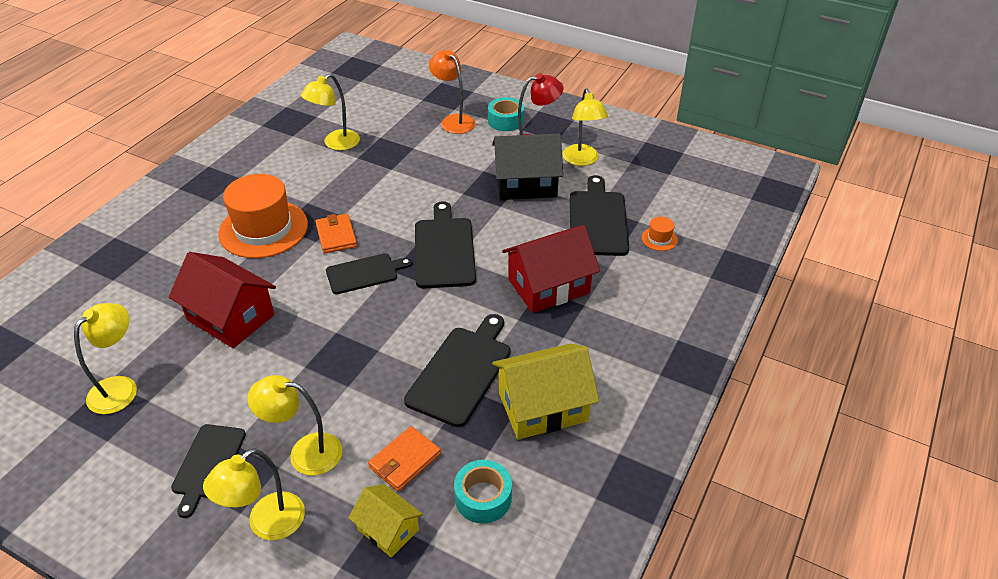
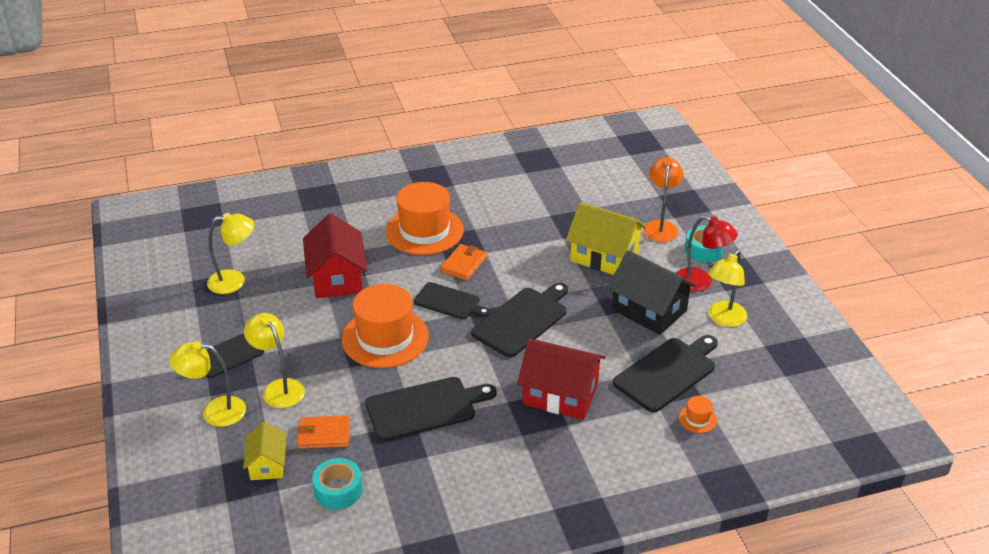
camera: 45 degrees right, 5 degrees down
(335, 144) = (547, 196): yellow lamp -> none
(348, 339) = (385, 338): none -> orange hat
(543, 407) = (445, 467): yellow house -> yellow house (604, 256)

